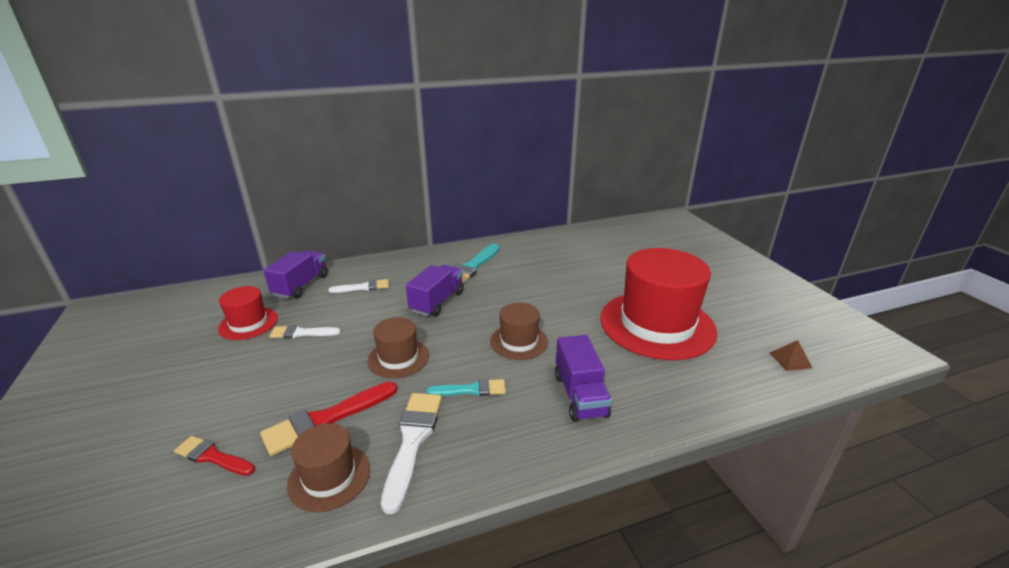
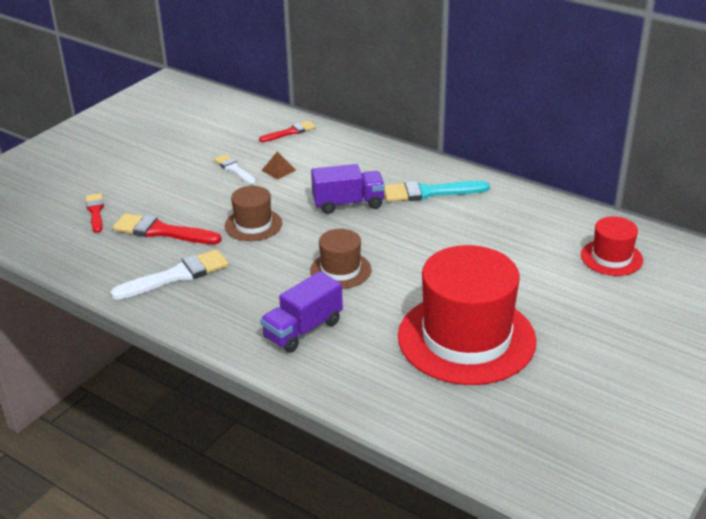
camera: 55 degrees right, 5 degrees up
(248, 323) = (219, 142): red hat -> red hat (611, 258)
(301, 285) = (290, 132): purple truck -> red brush
(329, 477) = (118, 260): brown hat -> none
(363, 287) = (323, 159): white brush -> none
(471, 390) = (253, 275): turquoise brush -> none
(790, 360) = (505, 445): brown pyramid -> brown pyramid (278, 170)

